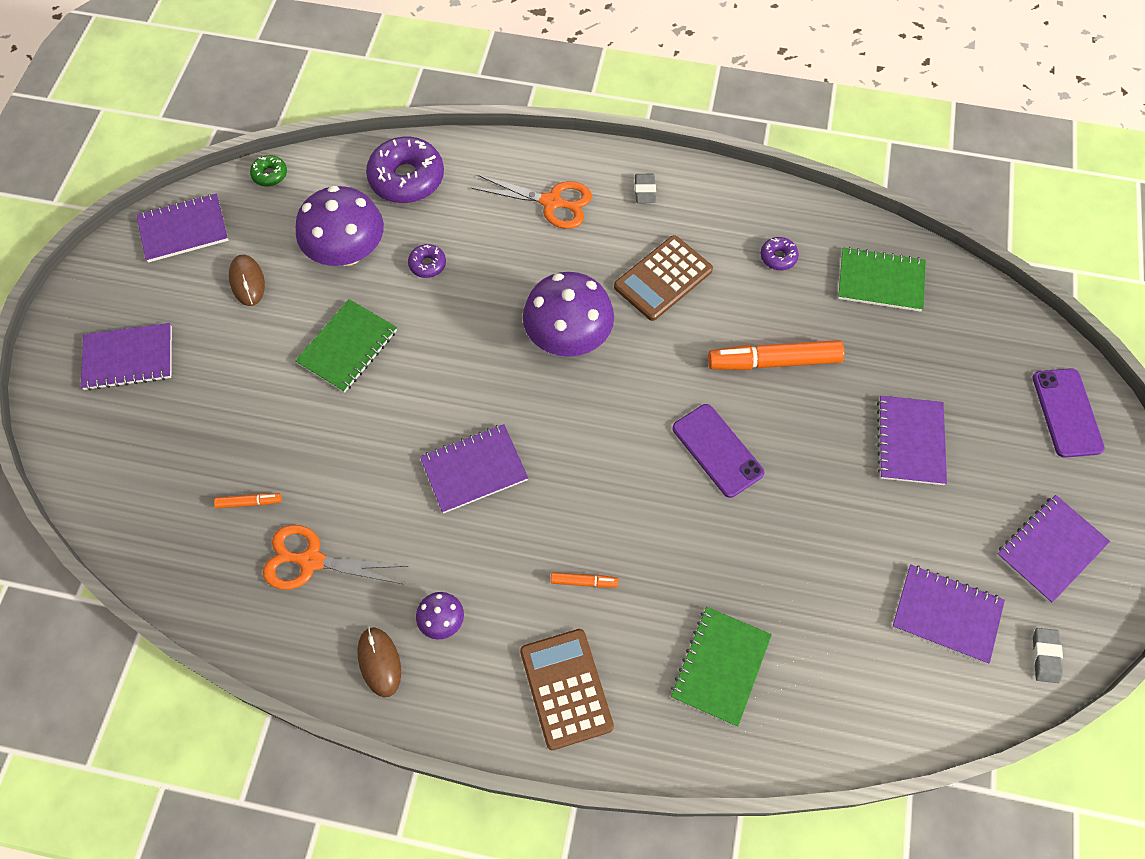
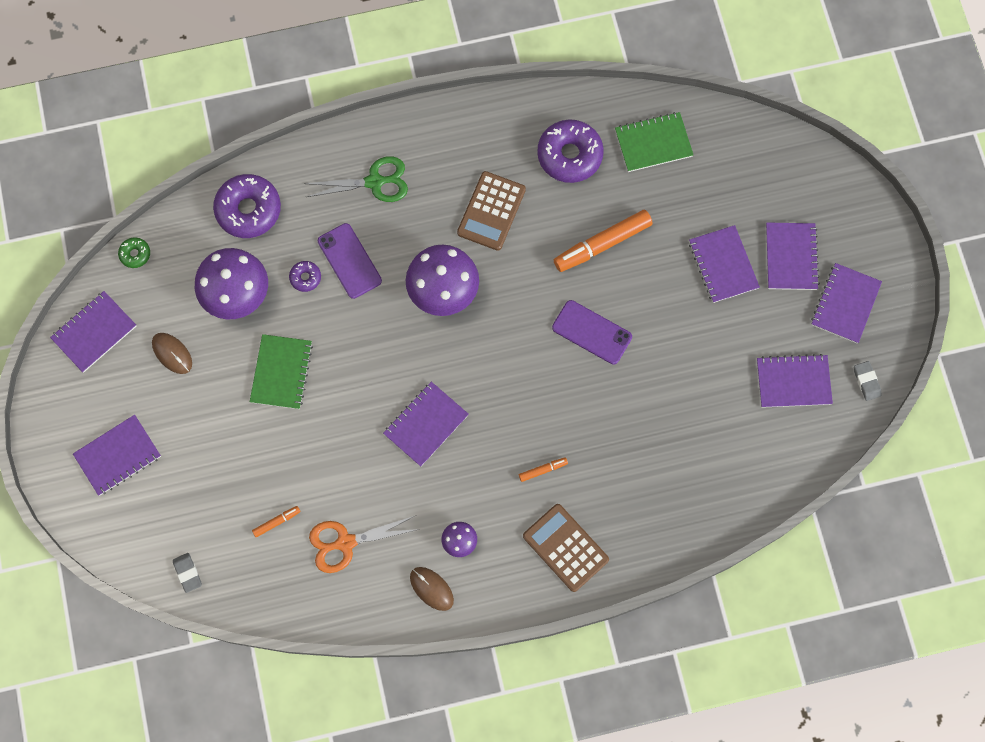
camera: 25 degrees left, 10 degrees up
(551, 202) = (374, 182): orange scissors -> green scissors
(645, 191) = (442, 140): grey eraser -> grey eraser (187, 573)
(720, 666) = (660, 486): green notebook -> none
(778, 257) = (569, 155): purple donut -> purple donut, size x2.11
(999, 467) = (791, 257): none -> purple notebook
(1066, 413) = (822, 194): purple phone -> purple phone (349, 261)

